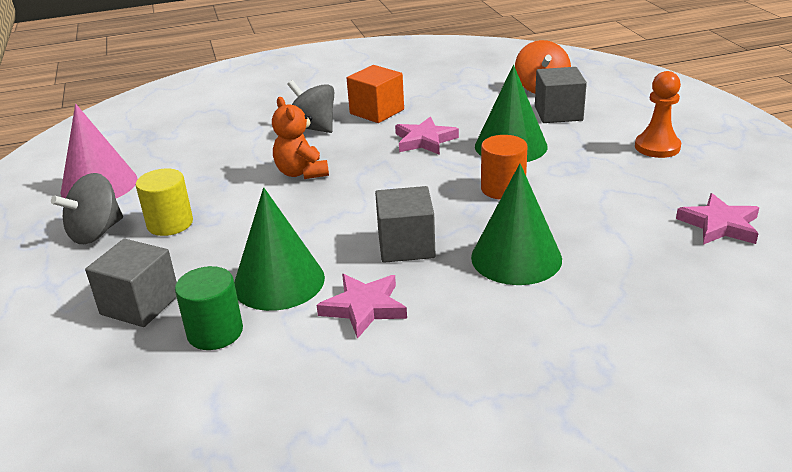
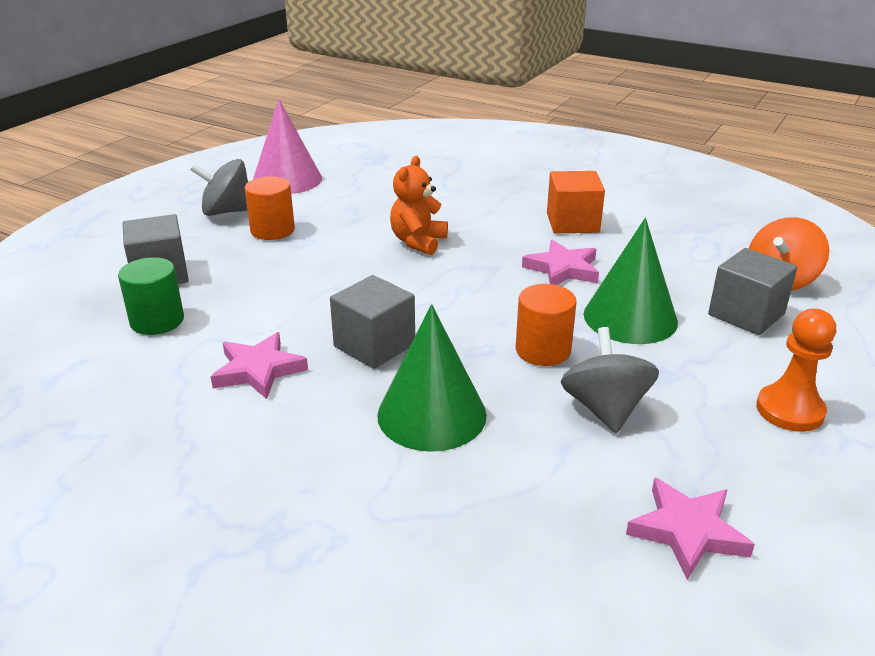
camera: 45 degrees right, 0 degrees up
(170, 224) = (272, 230): yellow cylinder -> orange cylinder
(279, 281) = (250, 313): green cone -> none
(313, 128) = (495, 210): grey spinning top -> grey spinning top (605, 409)

